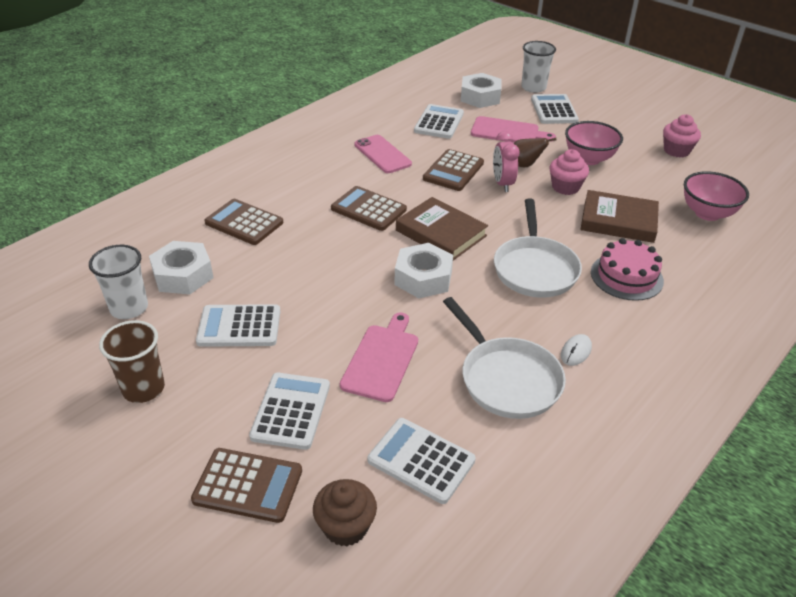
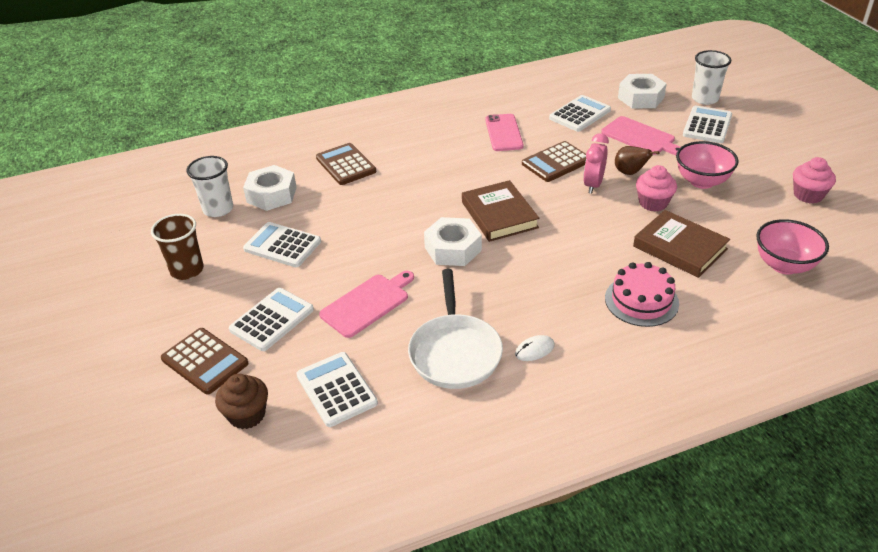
camera: 30 degrees right, 0 degrees up
(368, 209) = (453, 178): brown calculator -> none
(535, 268) = (558, 268): white pan -> none

